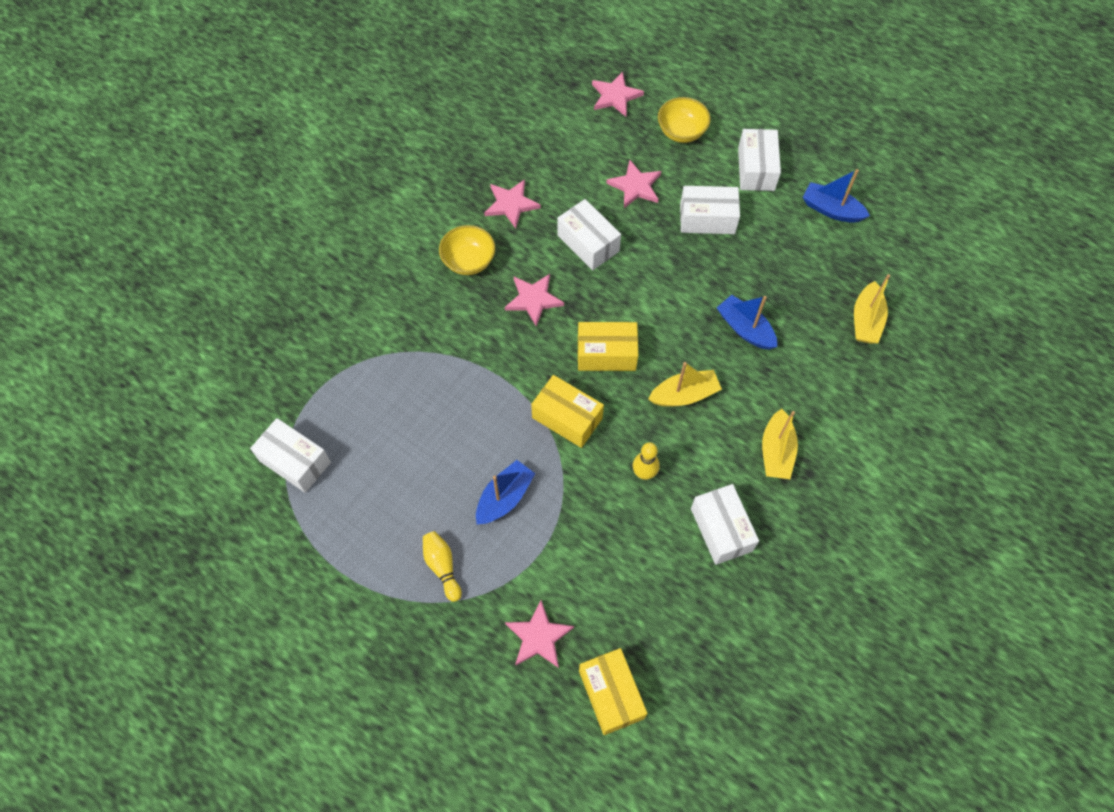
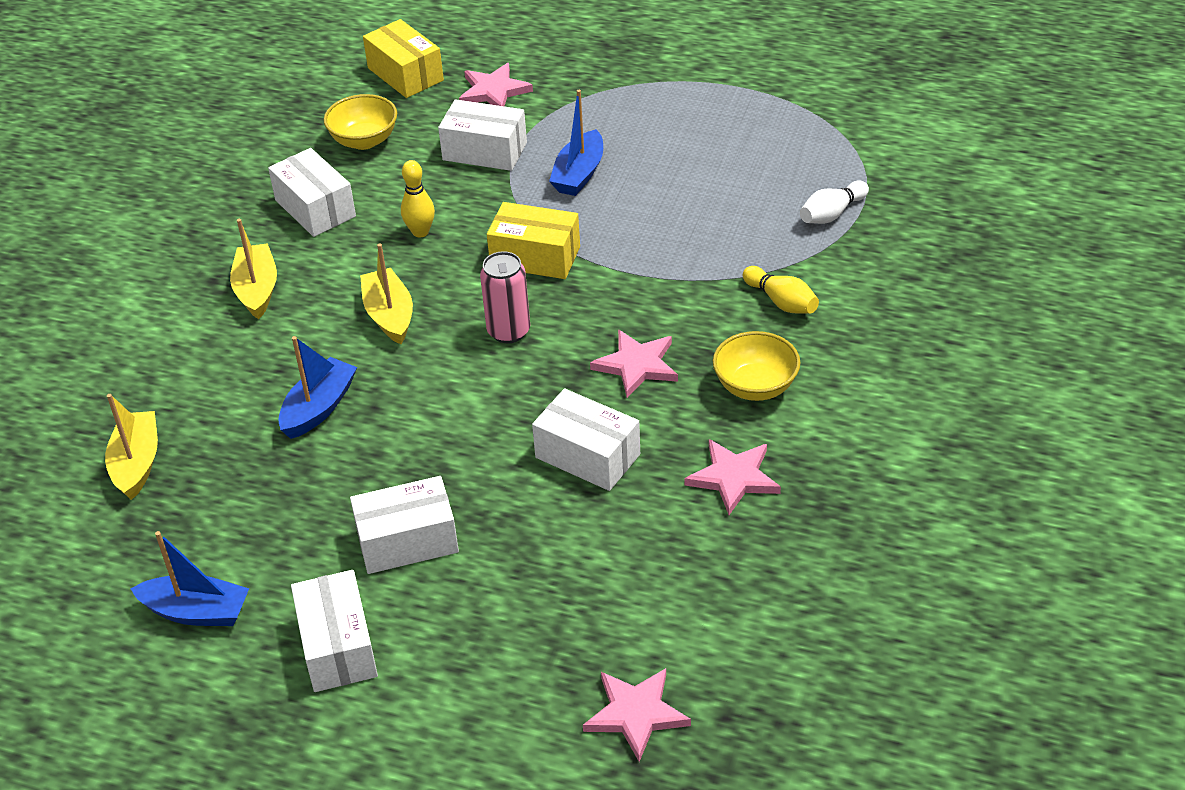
camera: 165 degrees right, 20 degrees down
(295, 461) = (839, 145): white box -> white box (484, 151)
(342, 390) = (832, 214): none -> white bowling pin
(442, 567) = (620, 111): yellow bowling pin -> yellow bowling pin (781, 302)
(606, 354) = (508, 331): yellow box -> pink can
(635, 186) = (542, 560): pink star -> none
(681, 132) = (489, 678): yellow bowl -> yellow bowl (364, 140)
(684, 395) = (389, 315): yellow boat -> yellow boat turned 105 degrees clockwise
(745, 329) = (319, 408): blue boat -> blue boat turned 90 degrees counterclockwise

